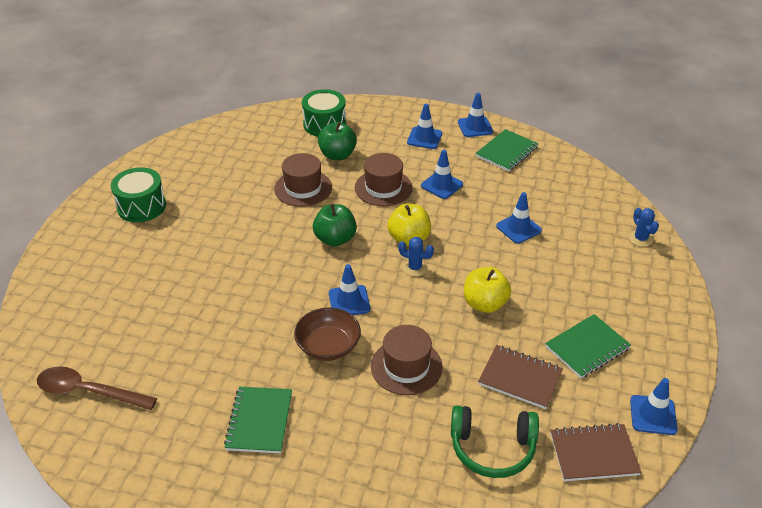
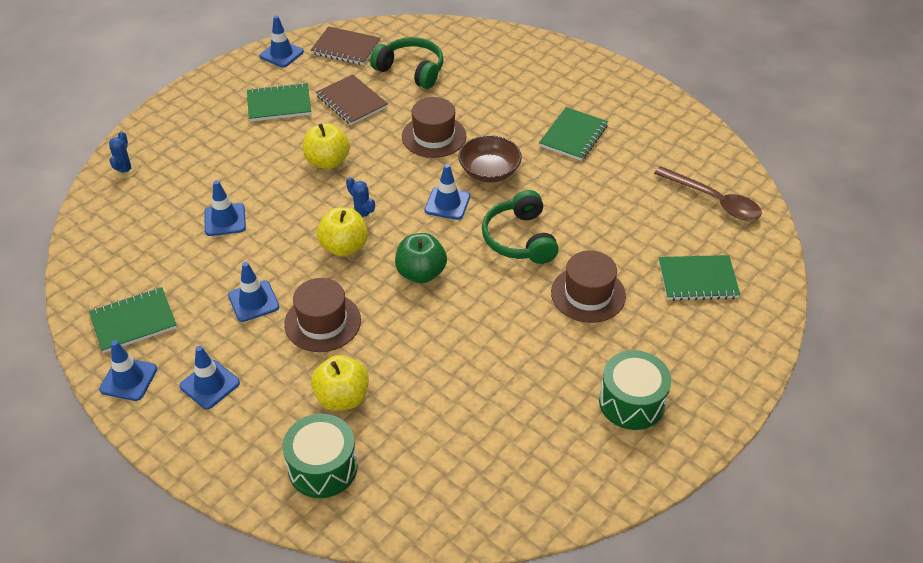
camera: 155 degrees left, 5 degrees up
(100, 306) = (697, 280): none -> green notebook
(269, 291) = (519, 239): none -> green headphones
(303, 188) = (418, 357): brown hat -> brown hat (588, 294)
(337, 155) = (342, 398): green apple -> yellow apple

